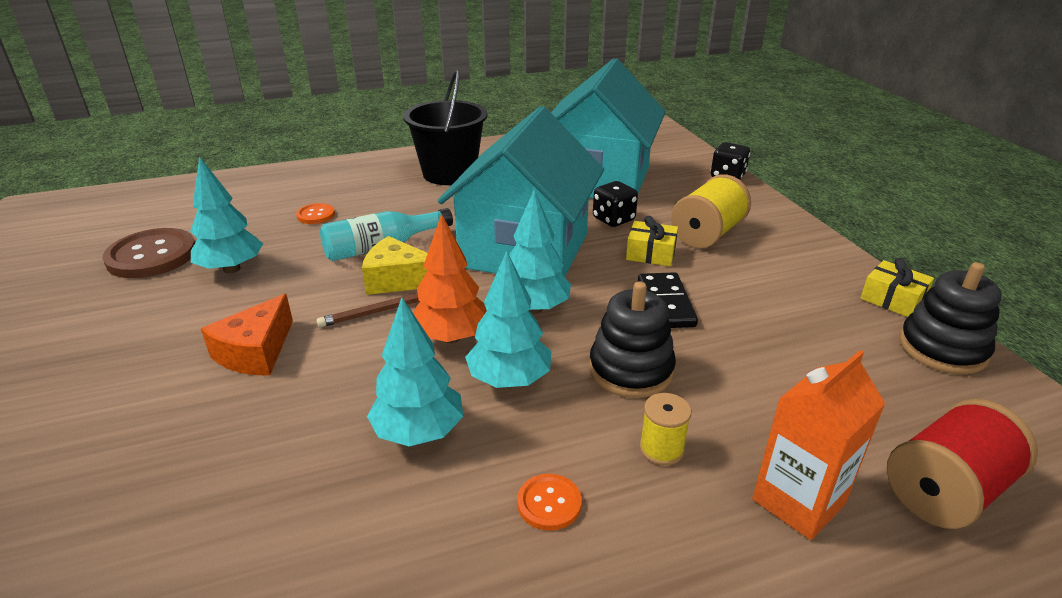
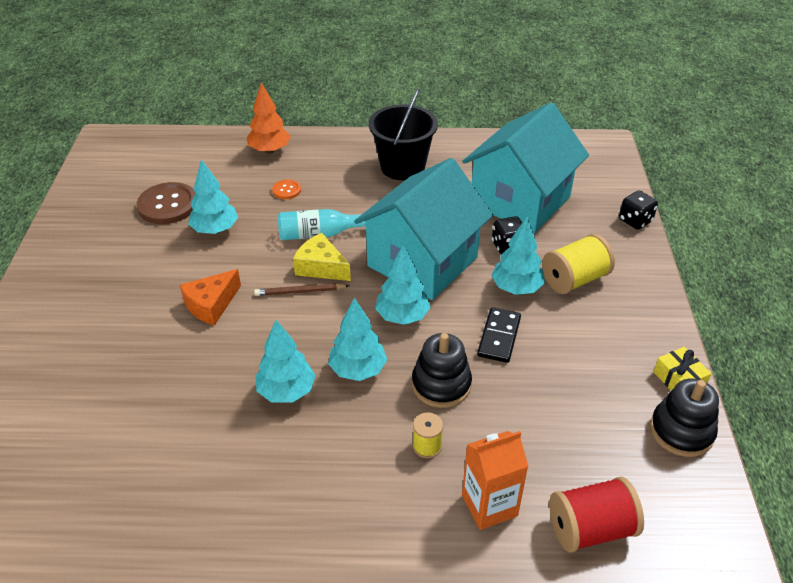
camera: 20 degrees right, 10 degrees up
(451, 337) = (336, 326): orange tree -> orange tree (269, 150)
(549, 503) = (340, 460): orange button -> none
(651, 254) = (516, 288): yellow gift -> turquoise tree

